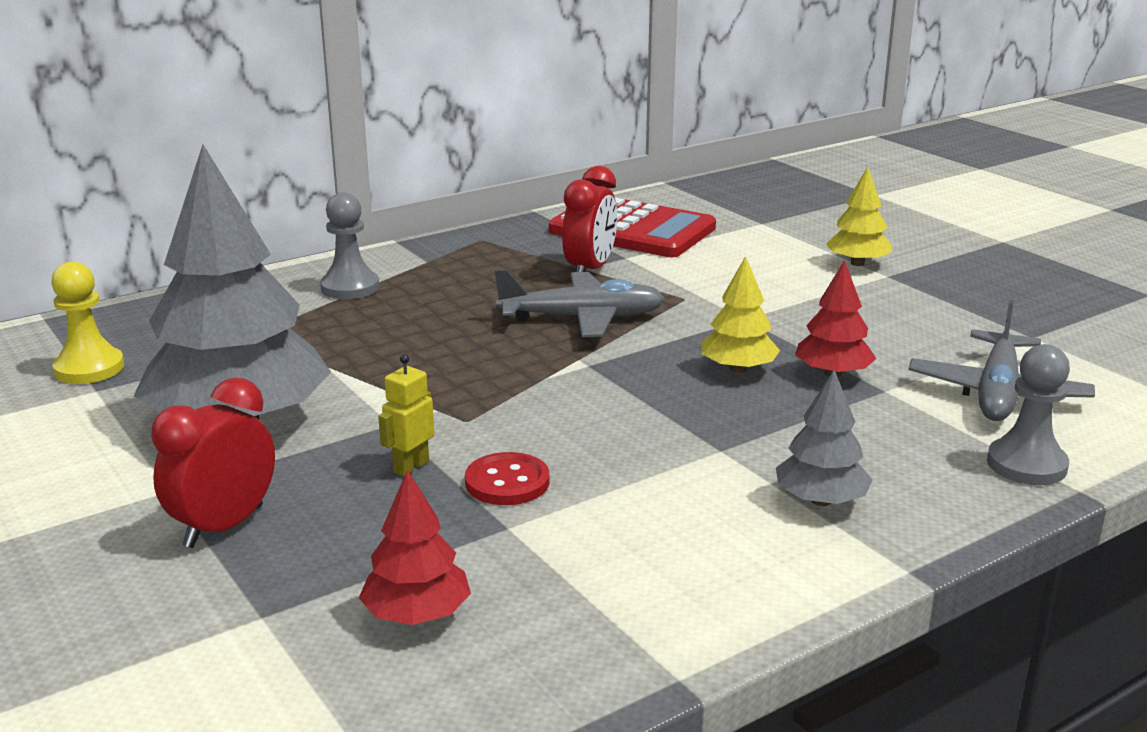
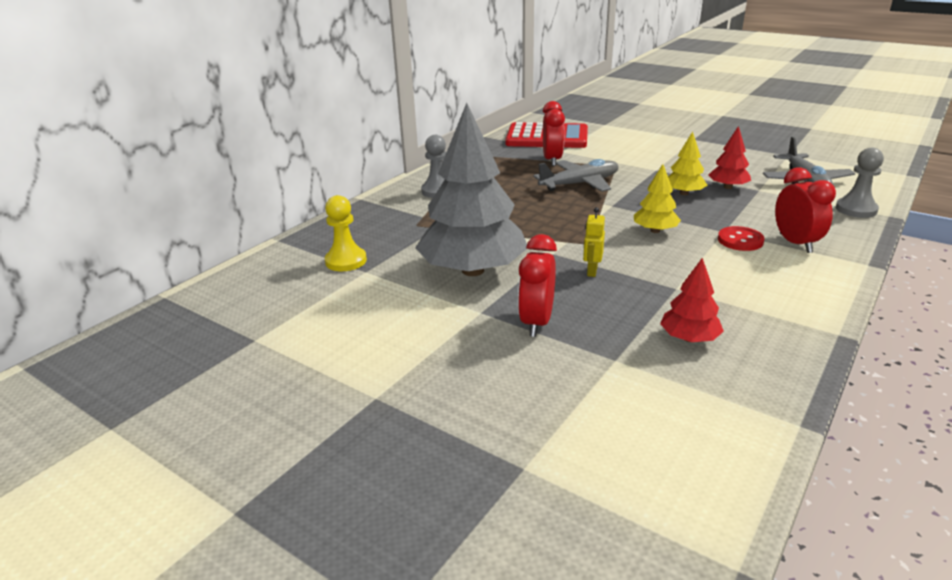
camera: 20 degrees left, 5 degrees up
(507, 482) = (648, 268): red button -> red button (740, 240)
(820, 500) = (795, 243): grey tree -> red clock
(857, 263) = (673, 136): yellow tree -> yellow tree (655, 230)

